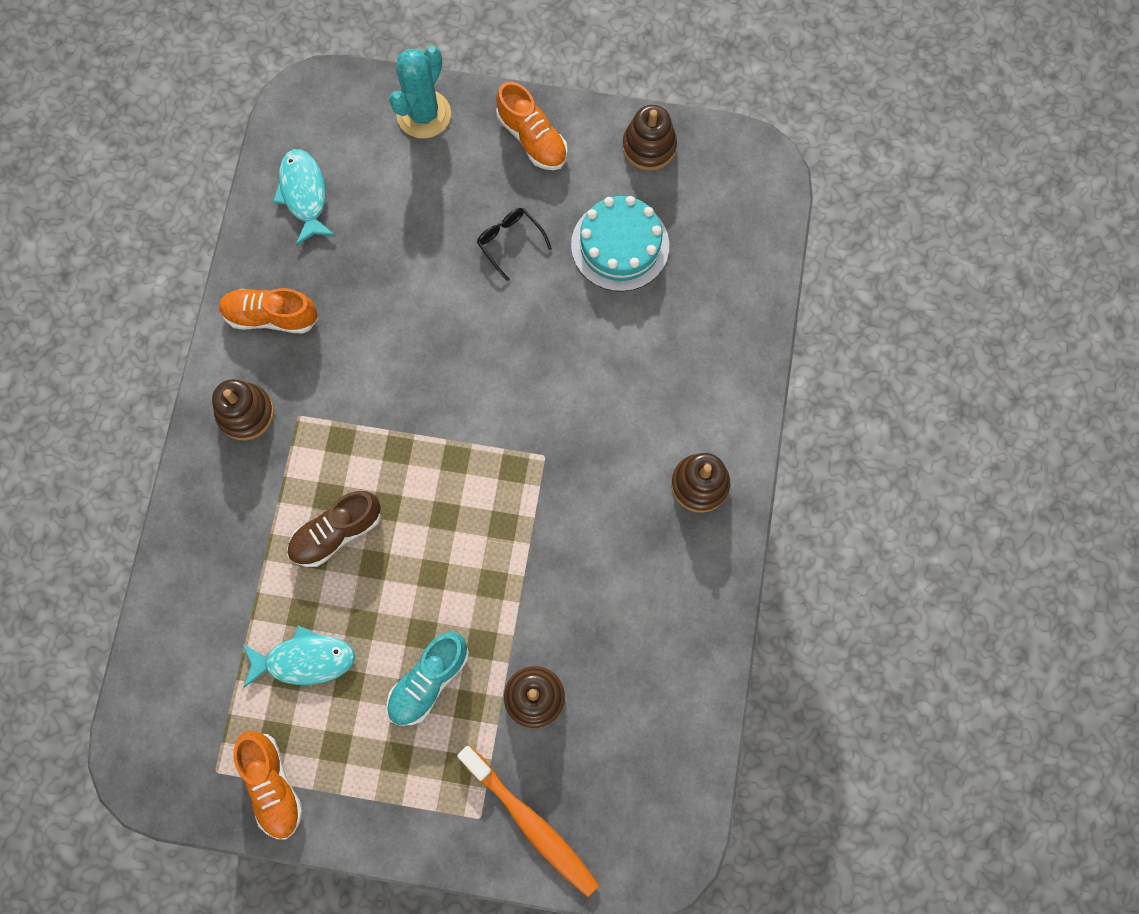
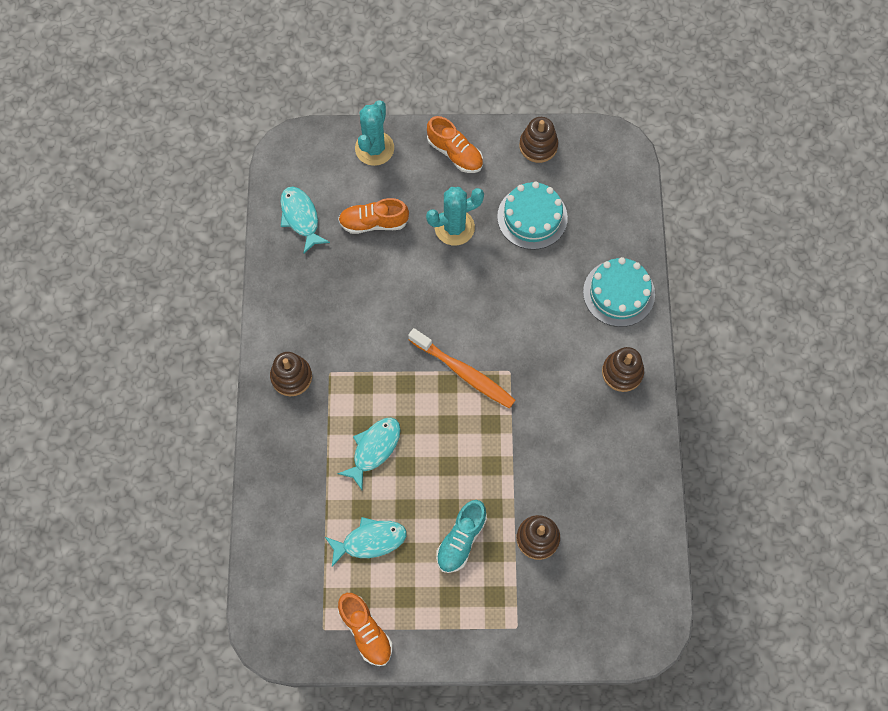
camera: 10 degrees left, 5 degrees down
(271, 316) = (295, 306): orange shoe -> orange shoe (373, 222)
(336, 533) = (374, 449): brown shoe -> turquoise fish
(510, 242) = (454, 227): black glasses -> turquoise cactus
(530, 822) = (553, 624): orange toothbrush -> orange toothbrush (463, 372)
(718, 372) = (618, 293): none -> turquoise cake

